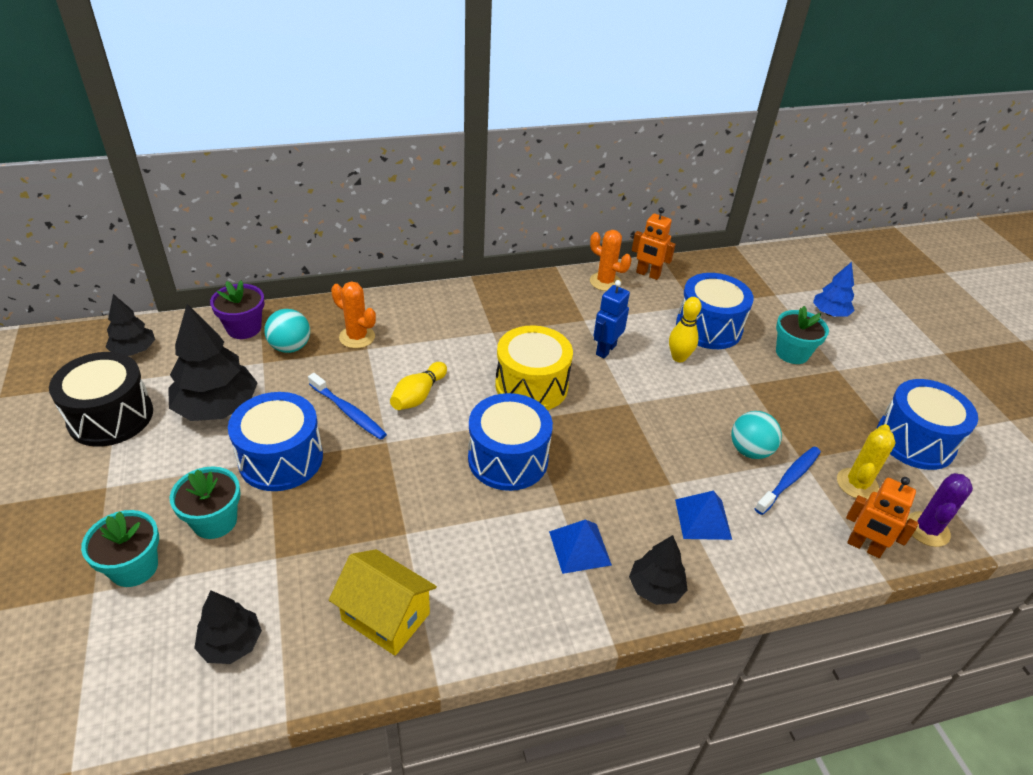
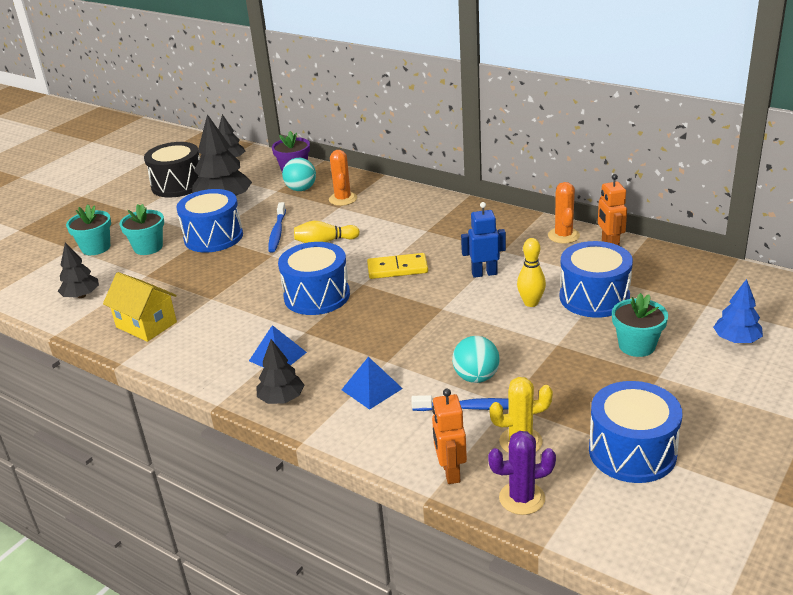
camera: 55 degrees right, 10 degrees down
(385, 617) = (146, 325): yellow house -> yellow house turned 45 degrees counterclockwise
(531, 386) = (397, 269): yellow drum -> yellow domino

